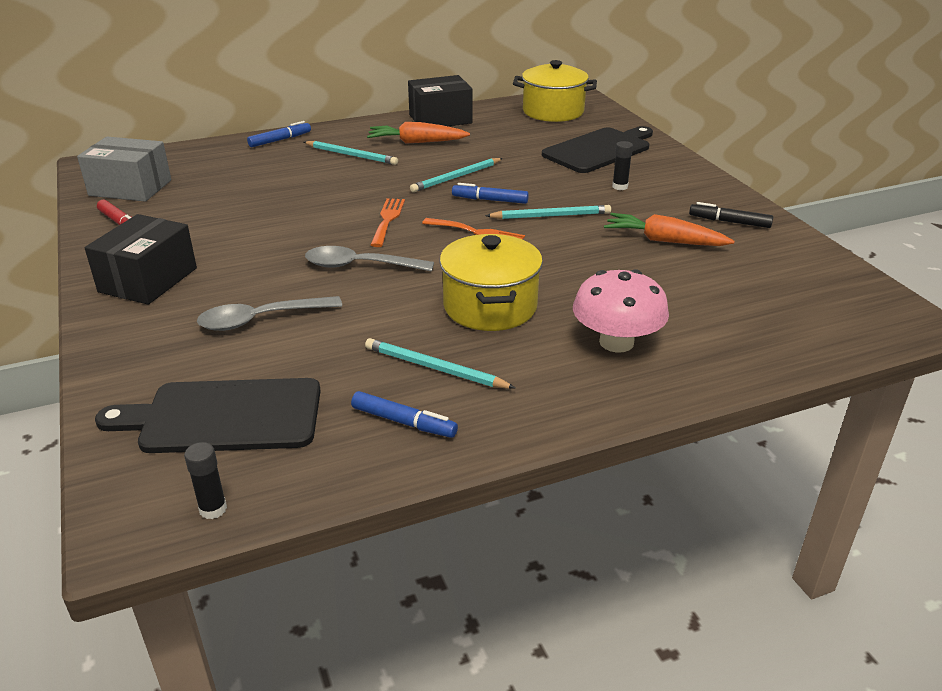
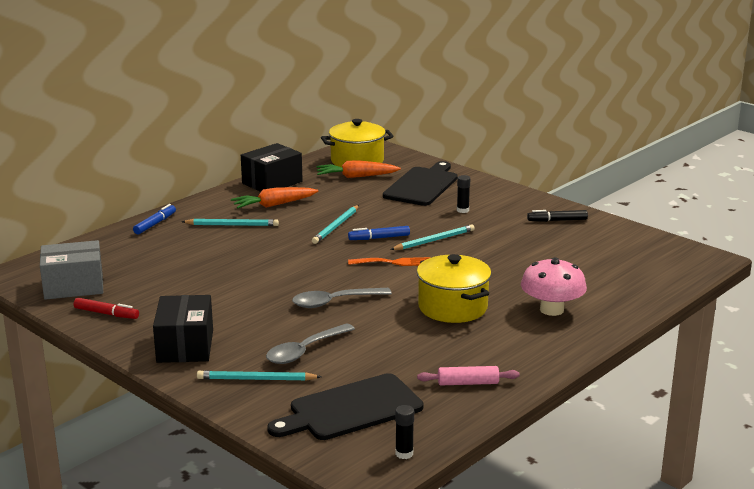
camera: 25 degrees left, 10 degrees down
(387, 220) = (318, 267): orange fork -> none
(404, 422) = (468, 383): blue marker -> pink rolling pin
(435, 368) = (455, 350): turquoise pencil -> turquoise pencil (256, 379)
(664, 241) = (526, 241): orange carrot -> orange carrot (356, 177)

